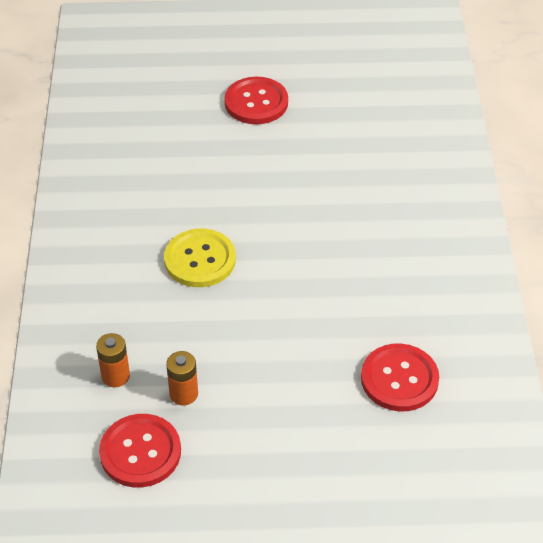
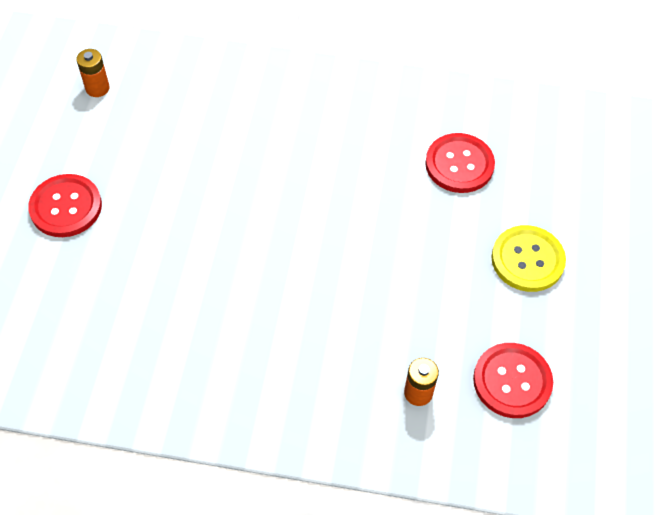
camera: 80 degrees left, 10 degrees up
(184, 394) = (449, 335): orange battery -> orange battery (97, 88)
(200, 260) = (282, 295): yellow button -> yellow button (527, 260)

